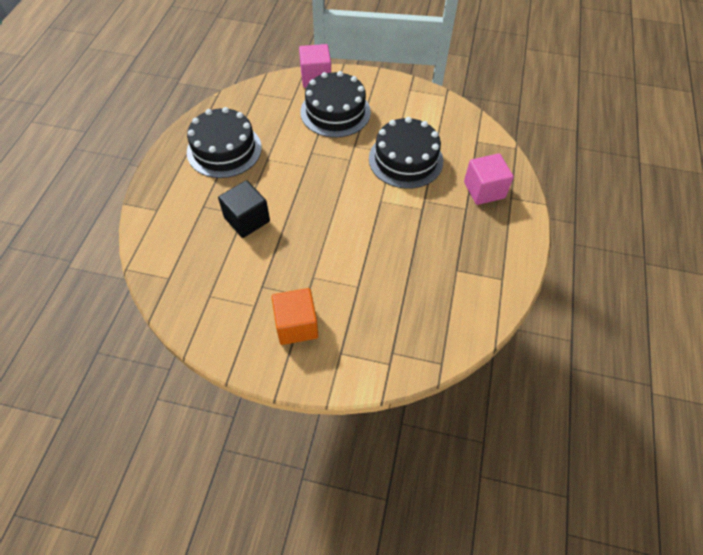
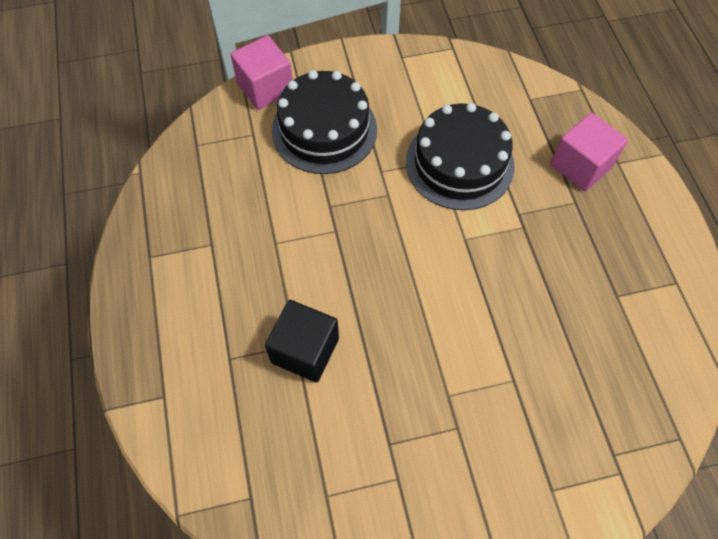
camera: 25 degrees left, 5 degrees up
(224, 149) = (204, 254): black cake -> none
(296, 325) = (471, 479): orange cube -> none

